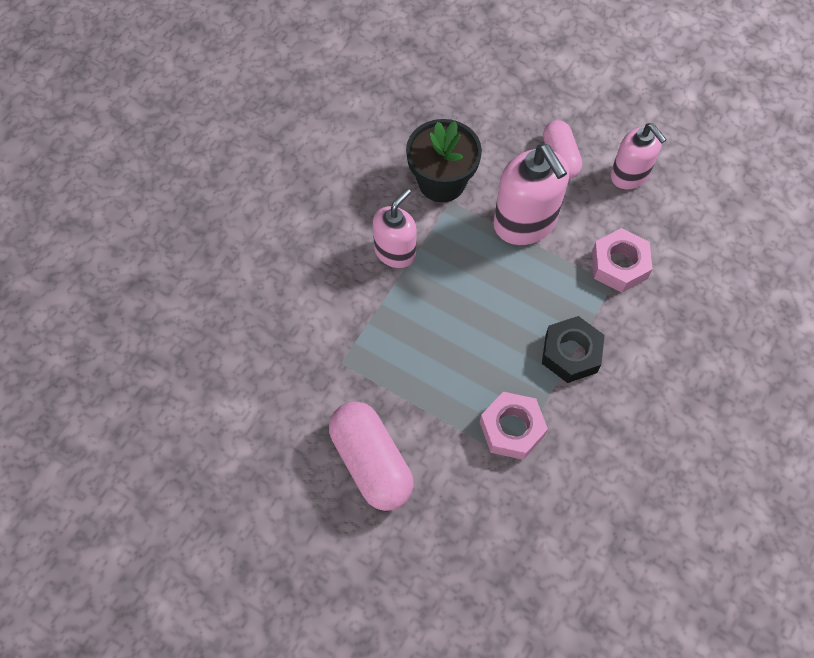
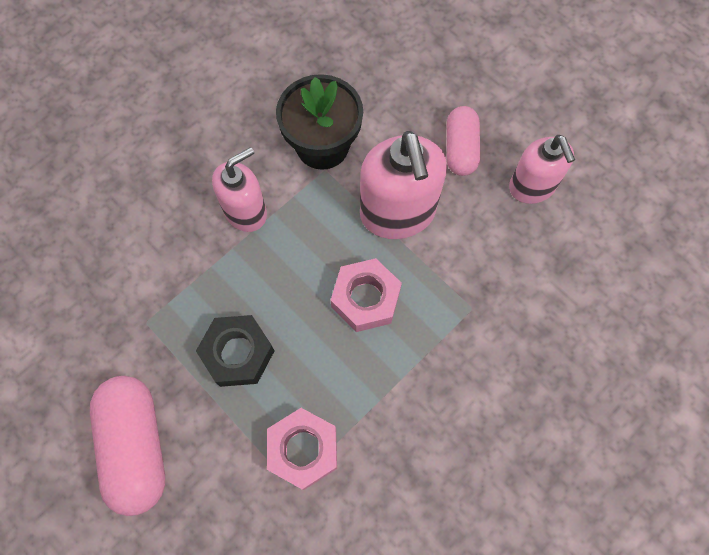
camera: 15 degrees right, 5 degrees up
(571, 353) = (399, 378): black nut -> black nut (238, 353)
(619, 265) = (487, 288): pink nut -> pink nut (365, 299)

